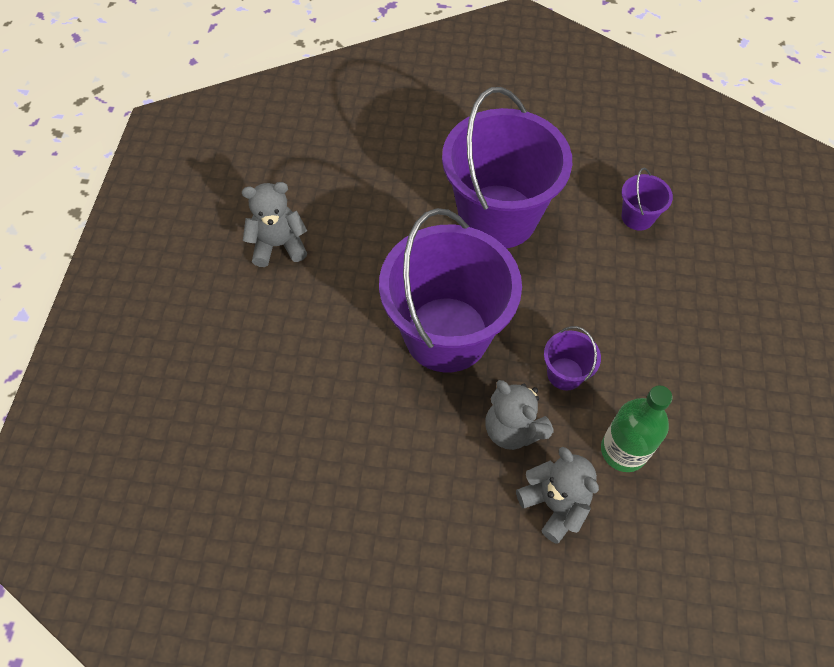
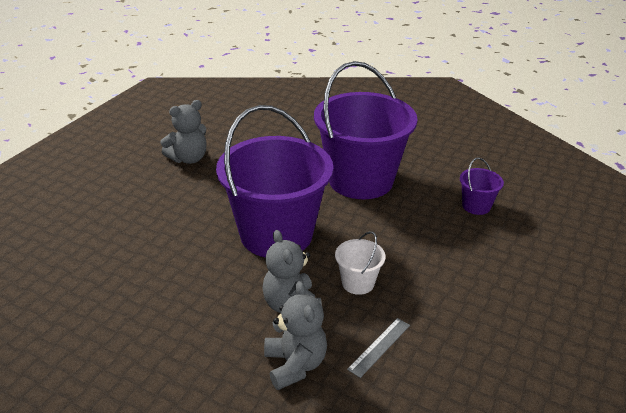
camera: 20 degrees right, 25 degrees down
(278, 245) = (188, 158): grey teddy bear -> grey teddy bear turned 135 degrees clockwise
(565, 374) = (358, 283): purple bucket -> white bucket
(623, 450) = (379, 347): green bottle -> grey ruler

